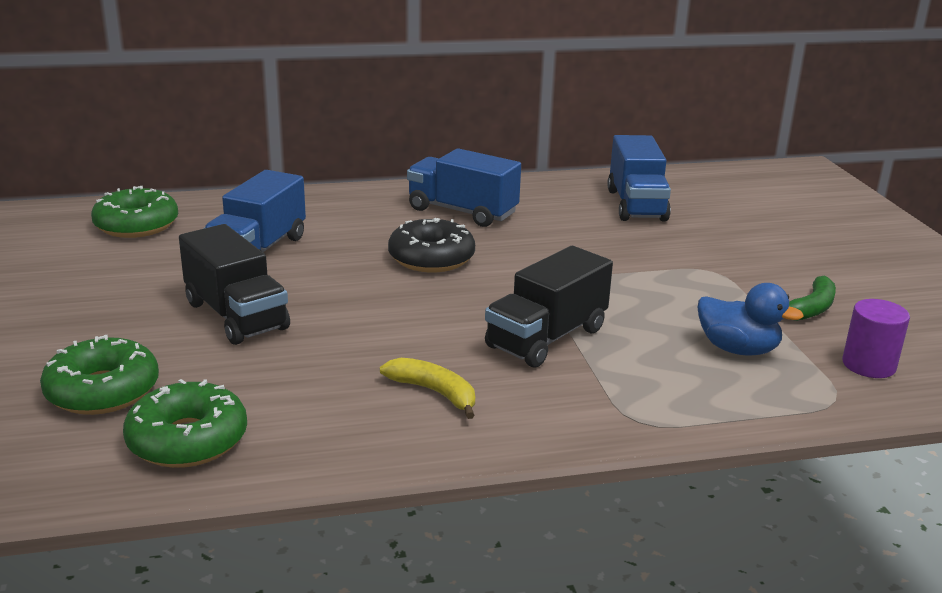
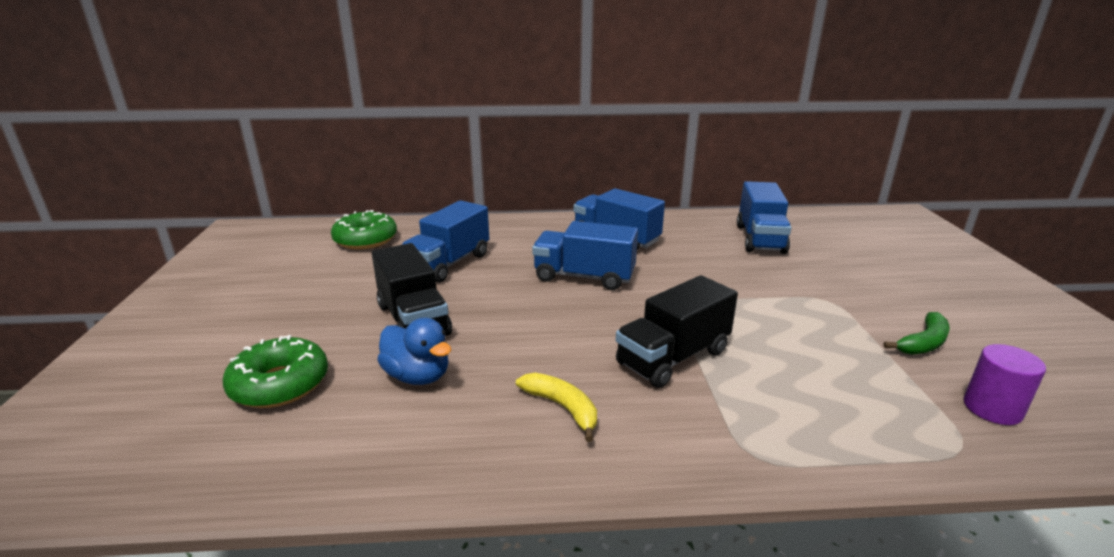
camera: 10 degrees right, 0 degrees up
(187, 440) = (330, 442): green donut -> none
(431, 258) = (584, 277): black donut -> blue truck
(738, 349) = (855, 381): blue duck -> blue duck (417, 376)

